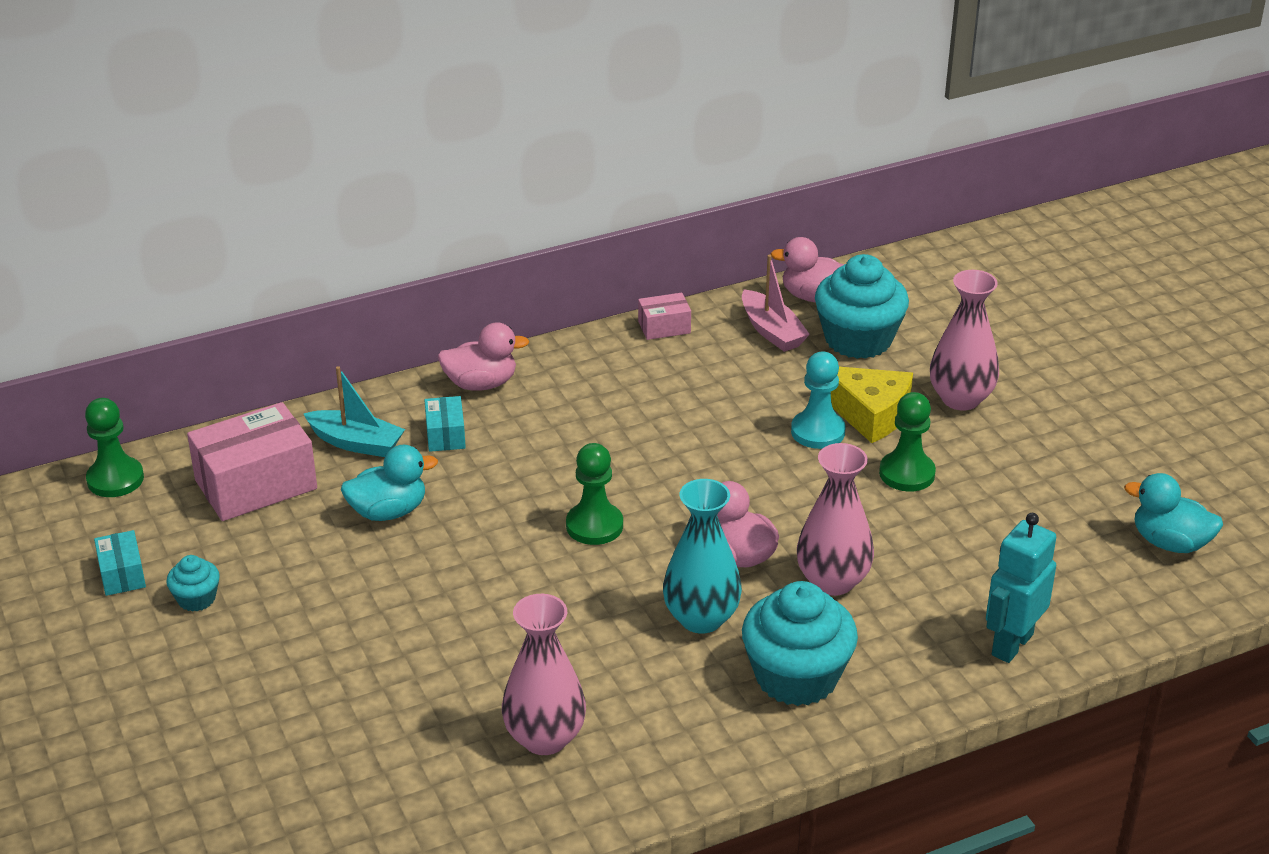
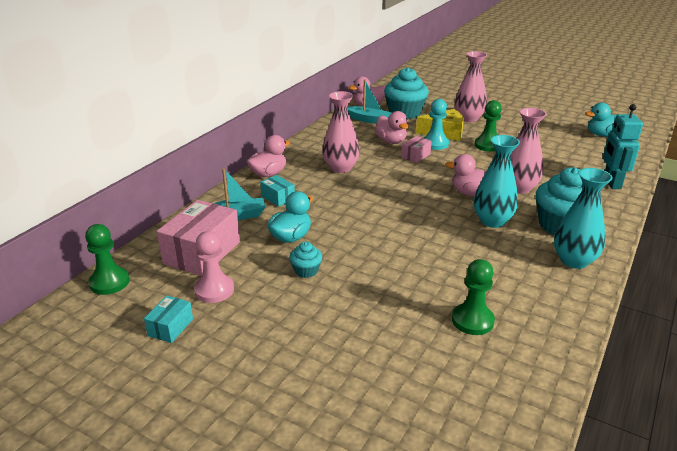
camera: 35 degrees left, 5 degrees down
(122, 574) = (170, 327): turquoise box -> turquoise box turned 75 degrees clockwise
(196, 599) = (234, 319): turquoise cupcake -> turquoise cupcake (306, 271)
(215, 548) = (214, 290): none -> pink pawn
(545, 738) = (503, 298): pink vase -> pink vase (340, 168)
(594, 526) = (396, 206): green pawn -> green pawn (472, 320)
(664, 327) = (323, 131): pink box -> pink box (415, 156)
(726, 738) = (574, 260): none -> turquoise vase
(749, 396) = (391, 141): none -> pink duck
(772, 331) = (368, 120): pink boat -> turquoise boat

